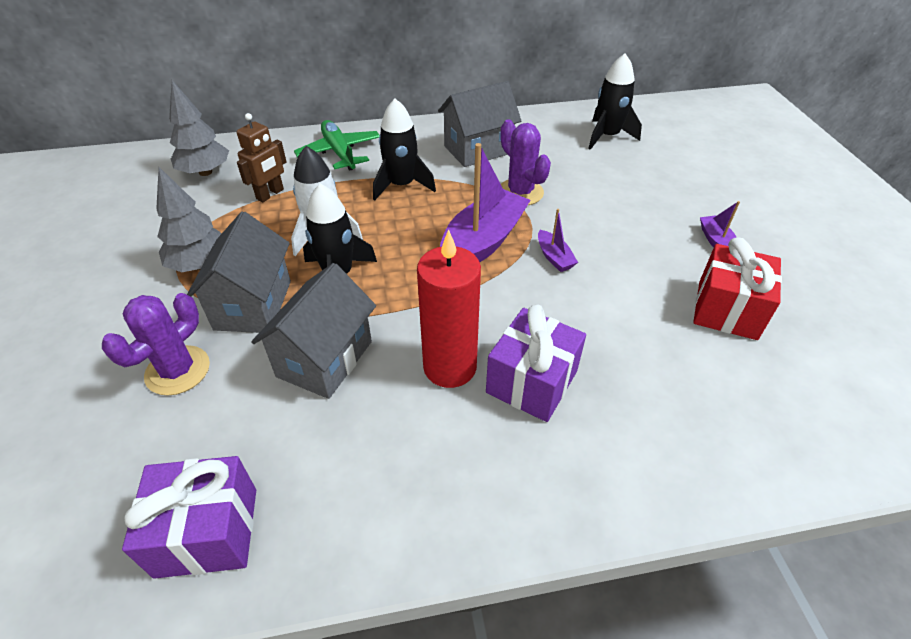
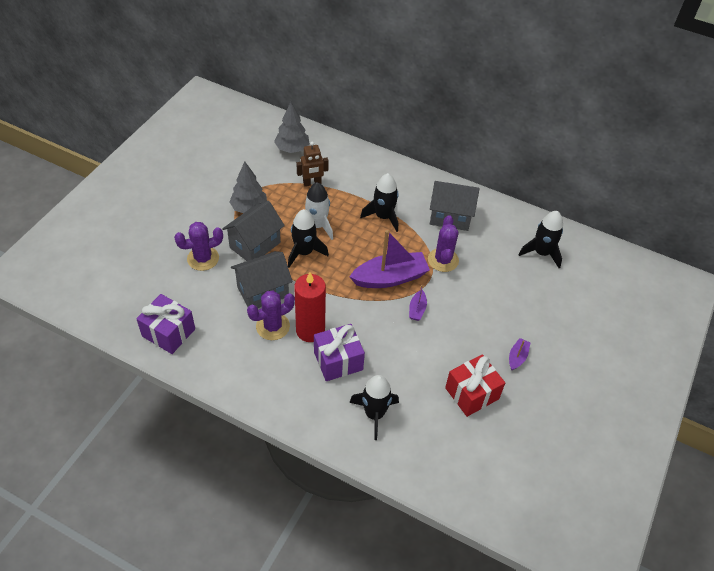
camera: 35 degrees right, 5 degrees up
(339, 152) = (371, 174): green plane -> none
(388, 398) = (273, 326): none -> purple cactus
(659, 419) = (374, 414): none -> black rocket

